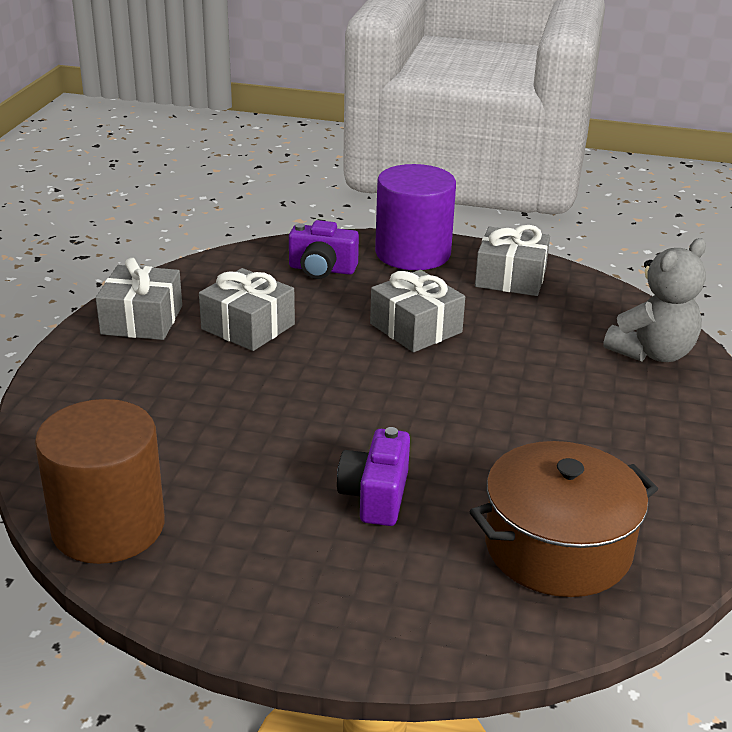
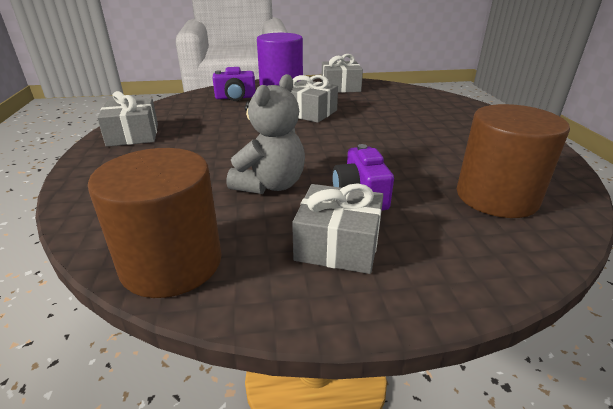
camera: 20 degrees left, 0 degrees up
(248, 327) = (208, 127): grey gift -> grey gift (338, 245)
(557, 547) = (496, 197): brown pot -> brown cylinder
(652, 353) = (439, 103): grey teddy bear -> grey teddy bear (270, 185)

